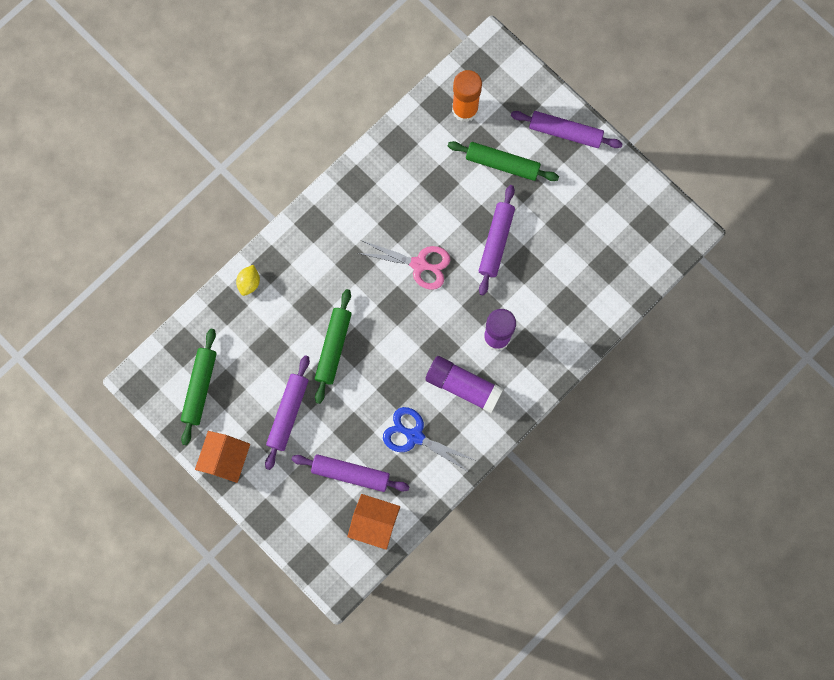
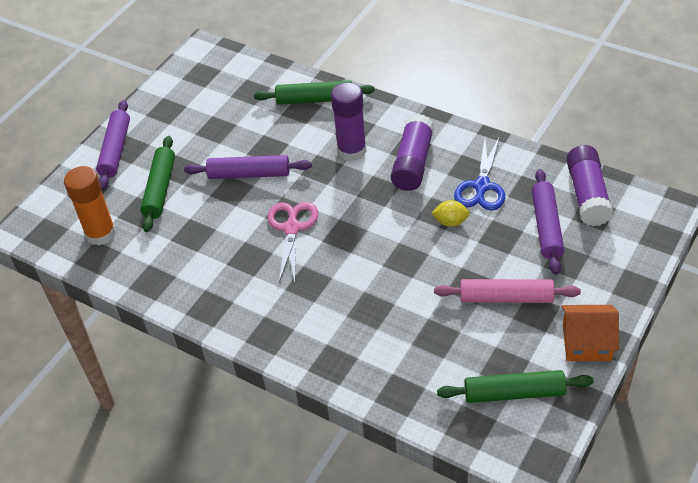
camera: 100 degrees left, 30 degrees down
(249, 283) = (363, 379): yellow lemon -> yellow lemon (450, 222)
(288, 413) = (506, 298): purple rolling pin -> pink rolling pin
(334, 347) = (413, 277): green rolling pin -> green rolling pin (315, 99)
(374, 522) = (587, 195): orange house -> purple glue stick

